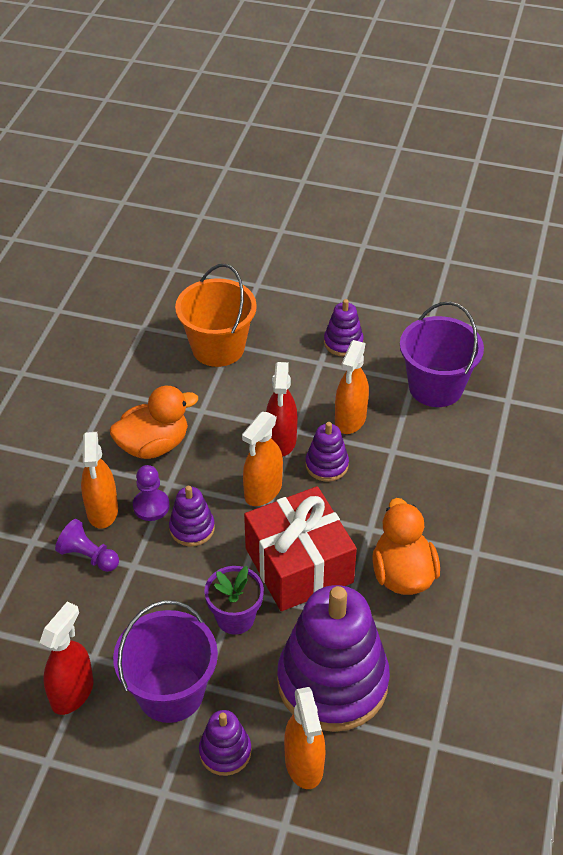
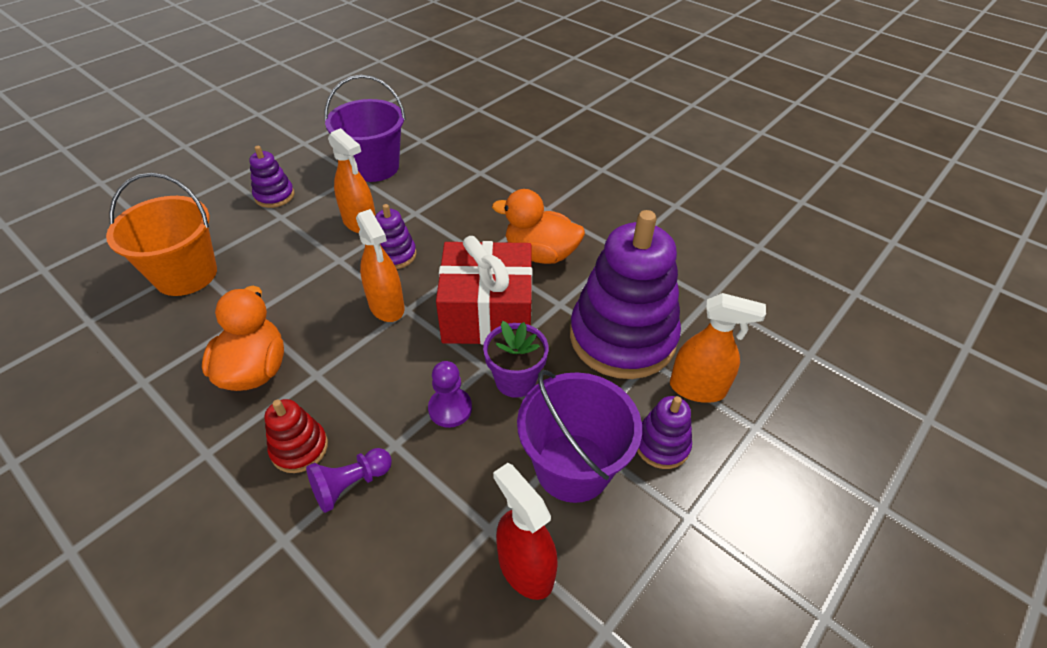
camera: 65 degrees left, 0 degrees up
(102, 511) = (299, 448): orange spray bottle -> red stacking toy
(151, 506) = (331, 400): purple pawn -> purple pawn (450, 408)
(192, 528) = (387, 376): purple stacking toy -> none
(281, 441) = (341, 273): red spray bottle -> none

